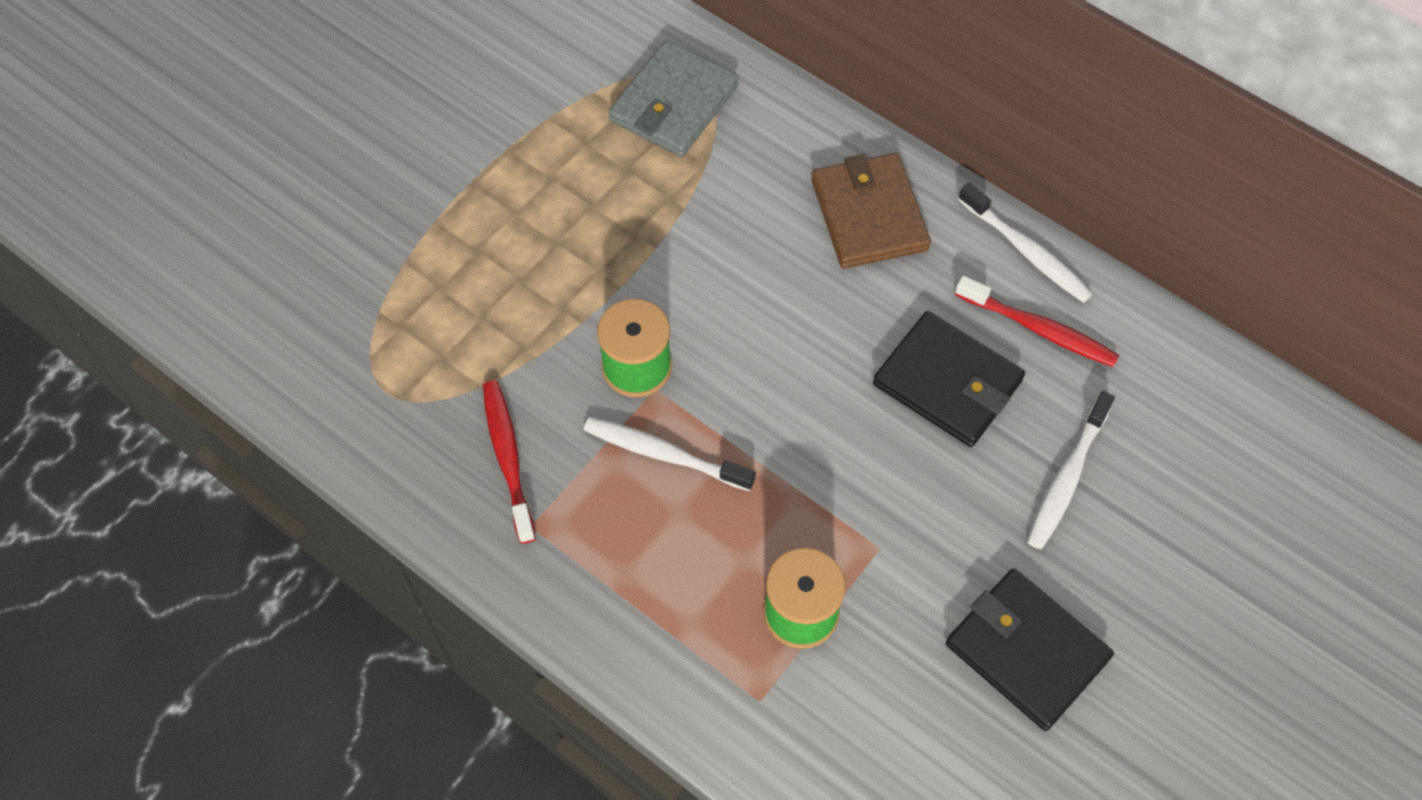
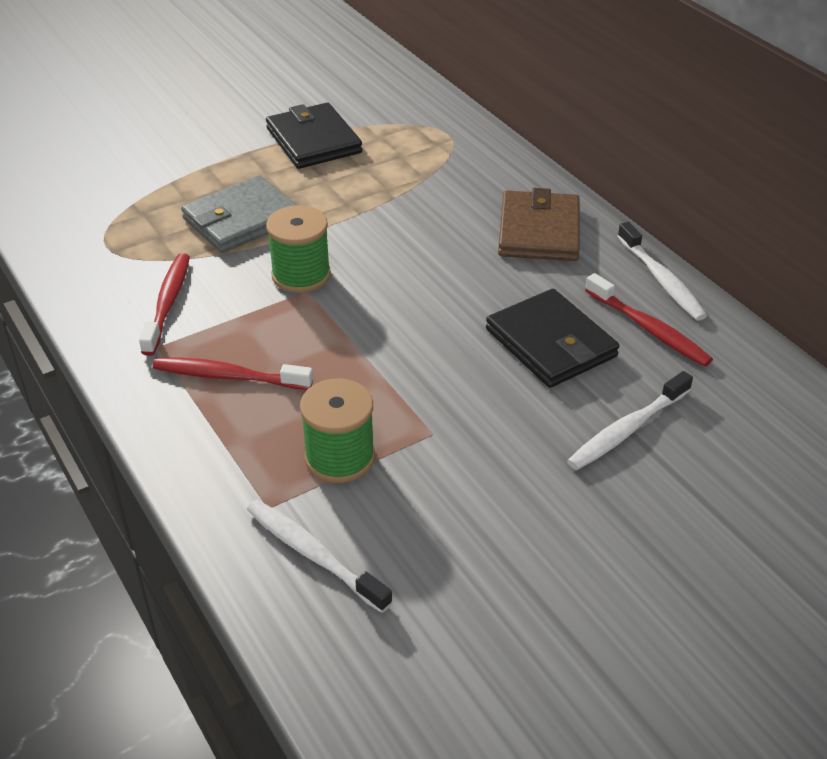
camera: 20 degrees right, 20 degrees down
(632, 542) = (229, 376): none -> red toothbrush
(665, 454) = (290, 330): white toothbrush -> white toothbrush (314, 555)
(674, 103) = (421, 142): grey wallet -> grey wallet (242, 219)
(1026, 651) = (528, 540): black wallet -> black wallet (313, 141)

